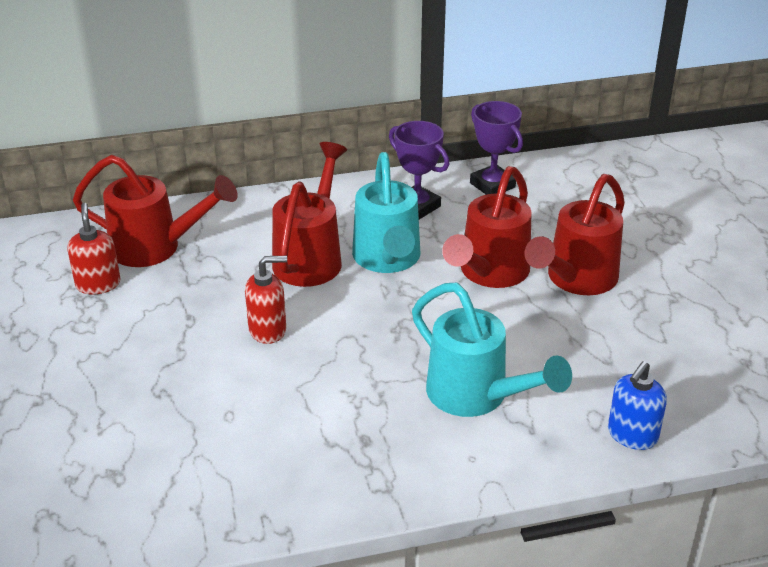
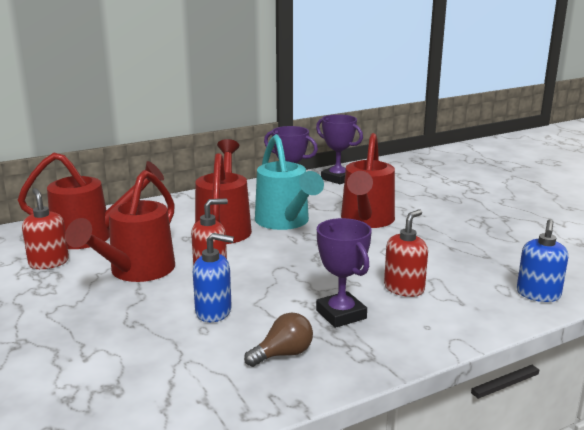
camera: 15 degrees left, 15 degrees down
(249, 392) = (214, 312): none -> blue soap dispenser
(298, 466) = (283, 354): none -> brown light bulb
(384, 422) = (341, 314): none -> purple trophy
(476, 396) = (404, 288): turquoise watering can -> red soap dispenser
(576, 279) = (430, 217): red watering can -> red watering can (136, 271)

